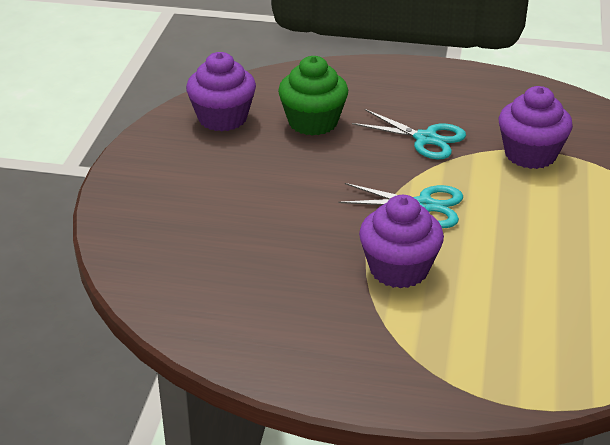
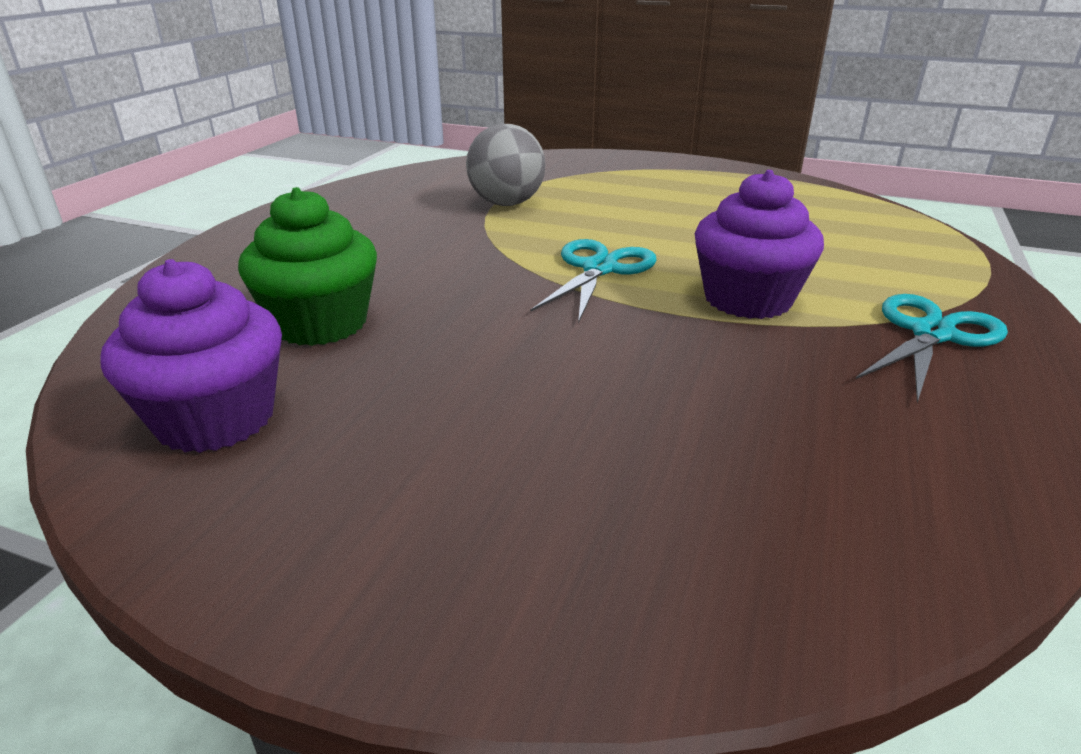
camera: 80 degrees left, 5 degrees down
(426, 139) = (435, 250): turquoise scissors -> turquoise scissors (932, 334)
(530, 154) = (506, 203): purple cupcake -> grey ball

